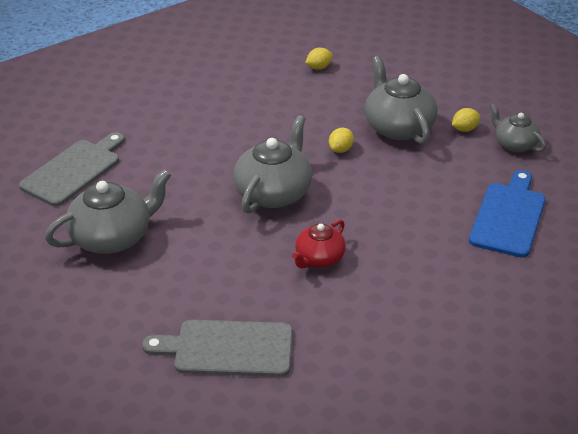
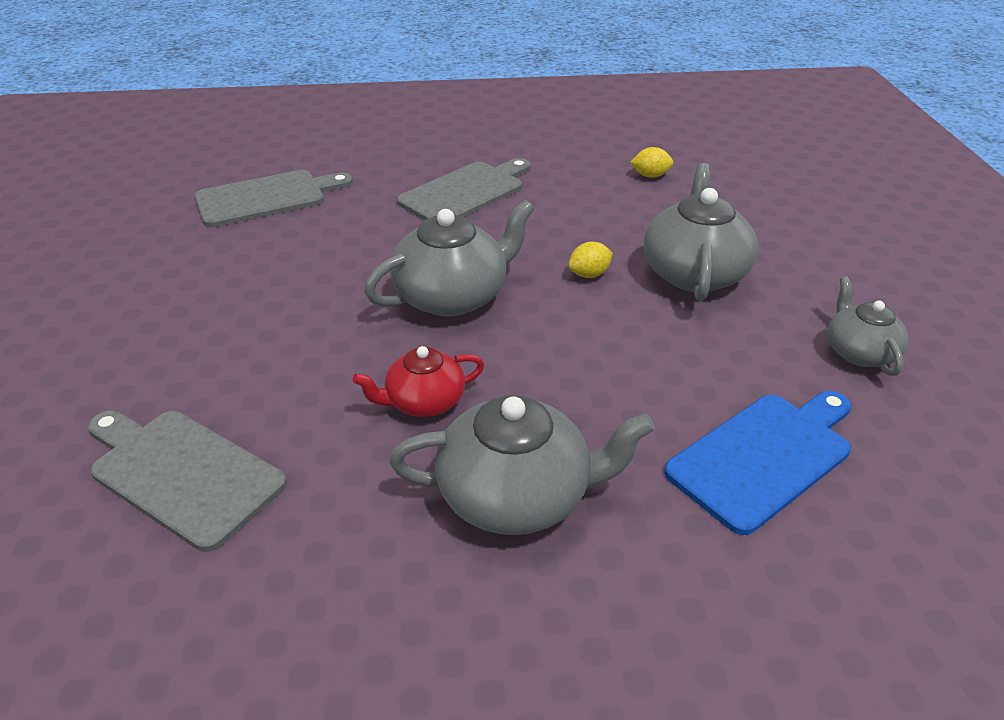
camera: 30 degrees right, 0 degrees up
(113, 237) = (221, 279): grey teapot -> grey teapot (517, 495)
(211, 119) = (465, 192): none -> grey cutting board
(464, 129) = (792, 306): yellow lemon -> none

